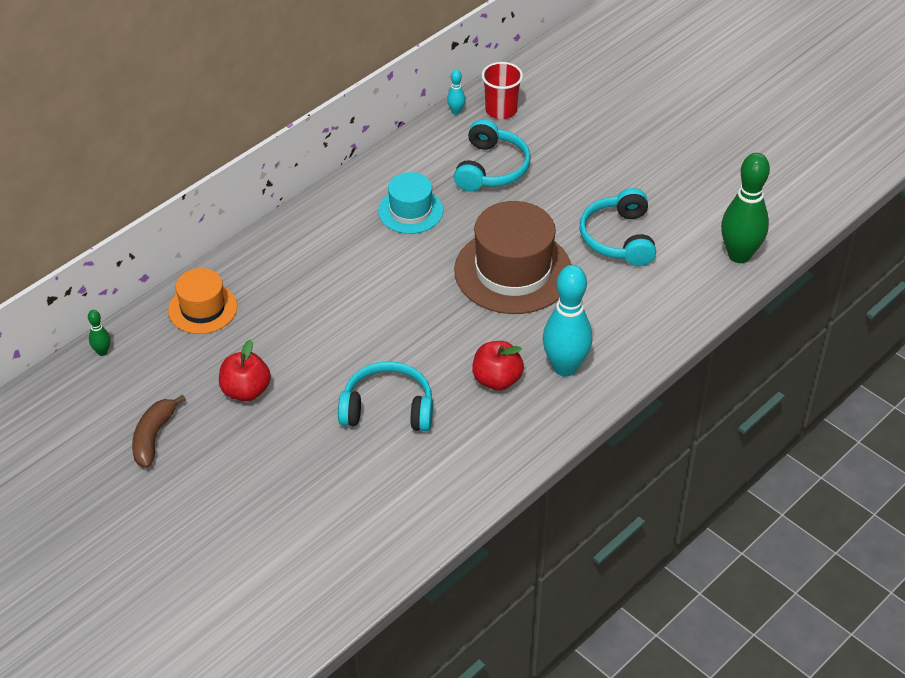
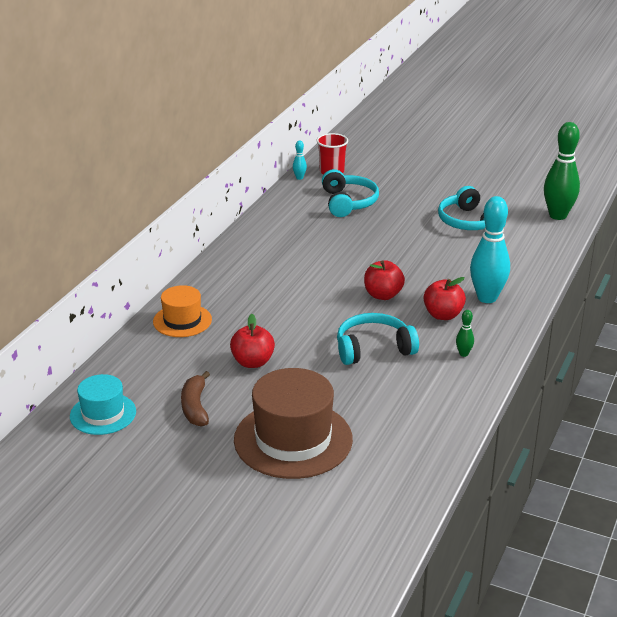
camera: 20 degrees left, 15 degrees down
(102, 352) = (115, 363): green bowling pin -> green bowling pin (463, 354)
(410, 211) = (306, 235): turquoise hat -> turquoise hat (103, 414)
(445, 330) = (383, 295): none -> red apple
(513, 271) = (407, 253): brown hat -> brown hat (293, 439)

